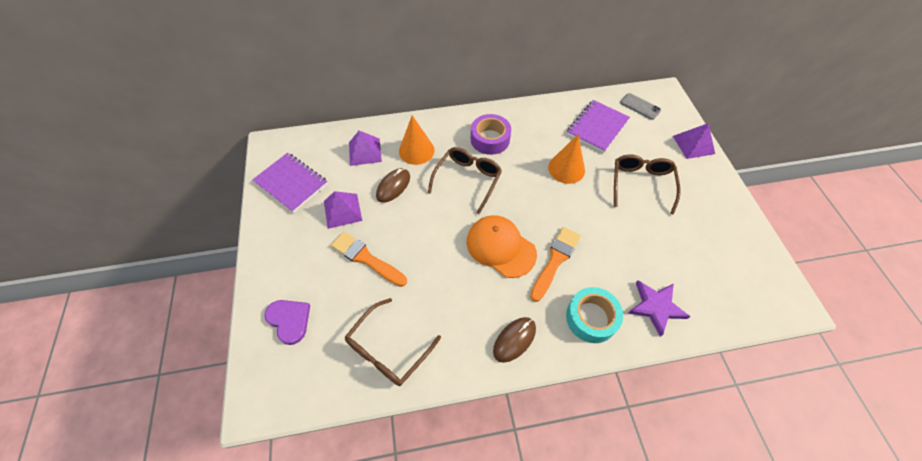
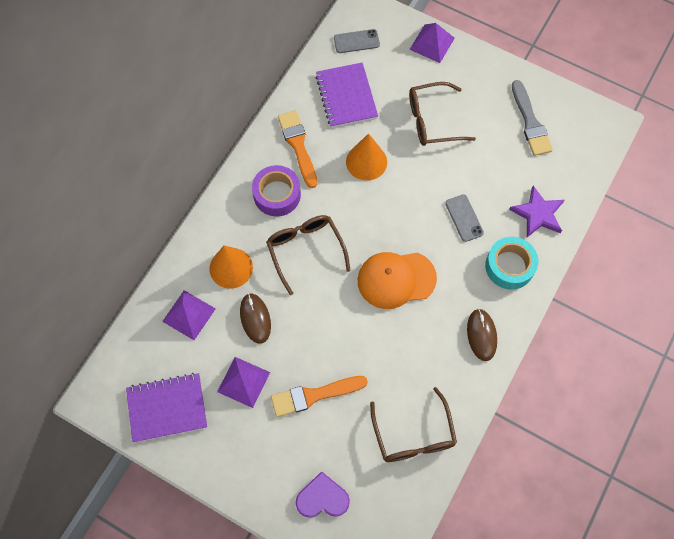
camera: 50 degrees left, 10 degrees up
(555, 260) = (443, 249): orange brush -> orange brush (298, 145)
(593, 257) = (464, 218): none -> grey phone
(641, 184) = (432, 120): brown glasses -> brown glasses turned 60 degrees counterclockwise
(719, 246) = (530, 122): none -> grey brush

